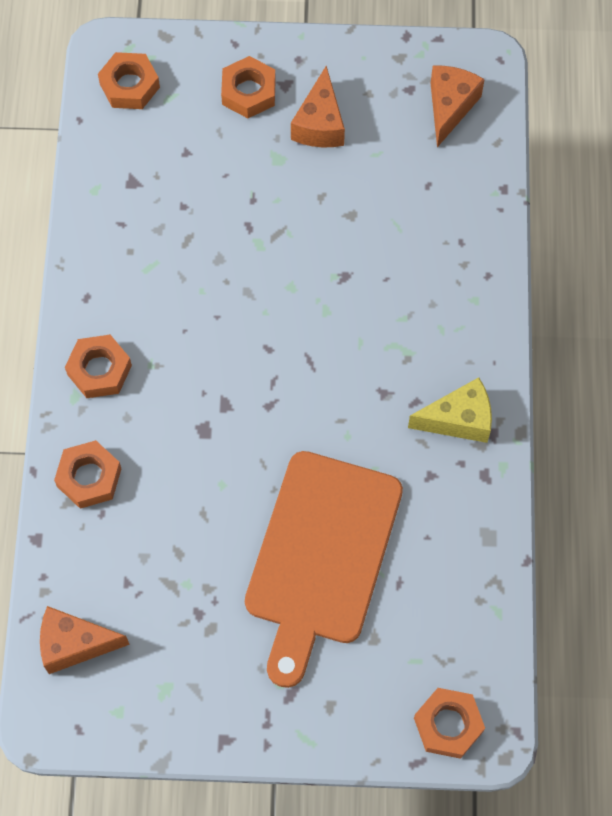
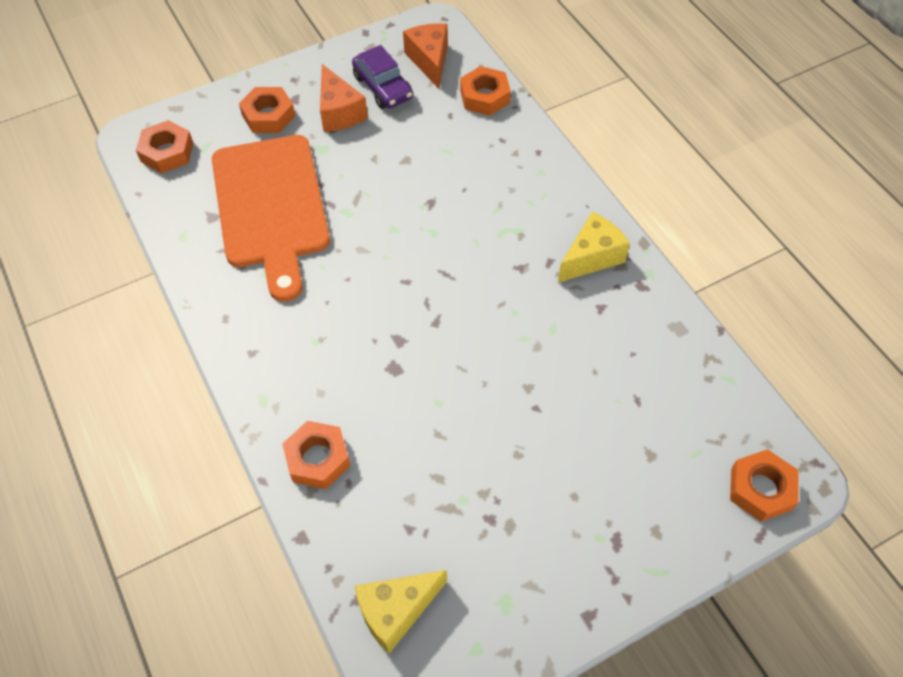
camera: 30 degrees left, 10 degrees down
(74, 644) = (396, 611): orange cheese -> yellow cheese
(99, 370) = (272, 368): orange nut -> orange nut (484, 96)
(321, 556) = (560, 413): orange cutting board -> orange cutting board (271, 207)
(381, 116) = (383, 87): none -> purple car

